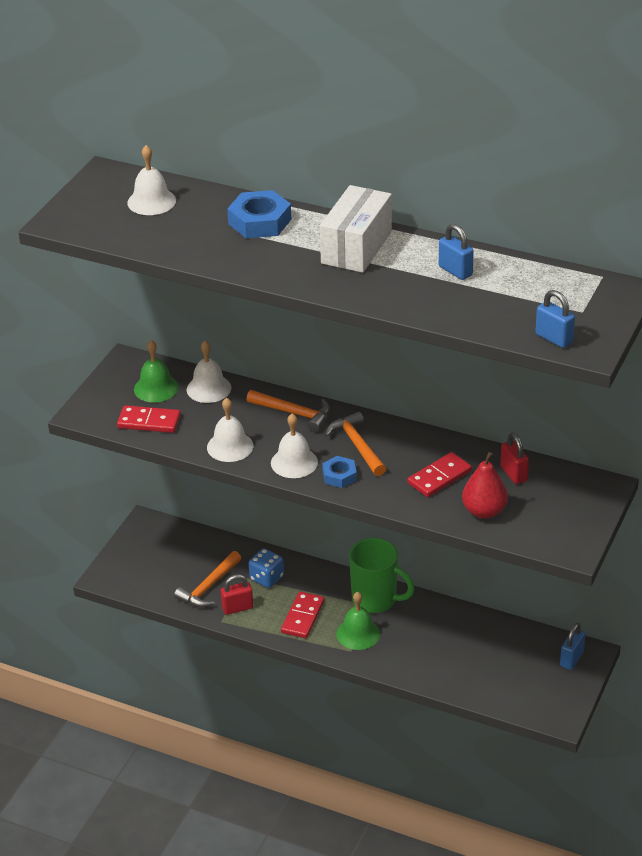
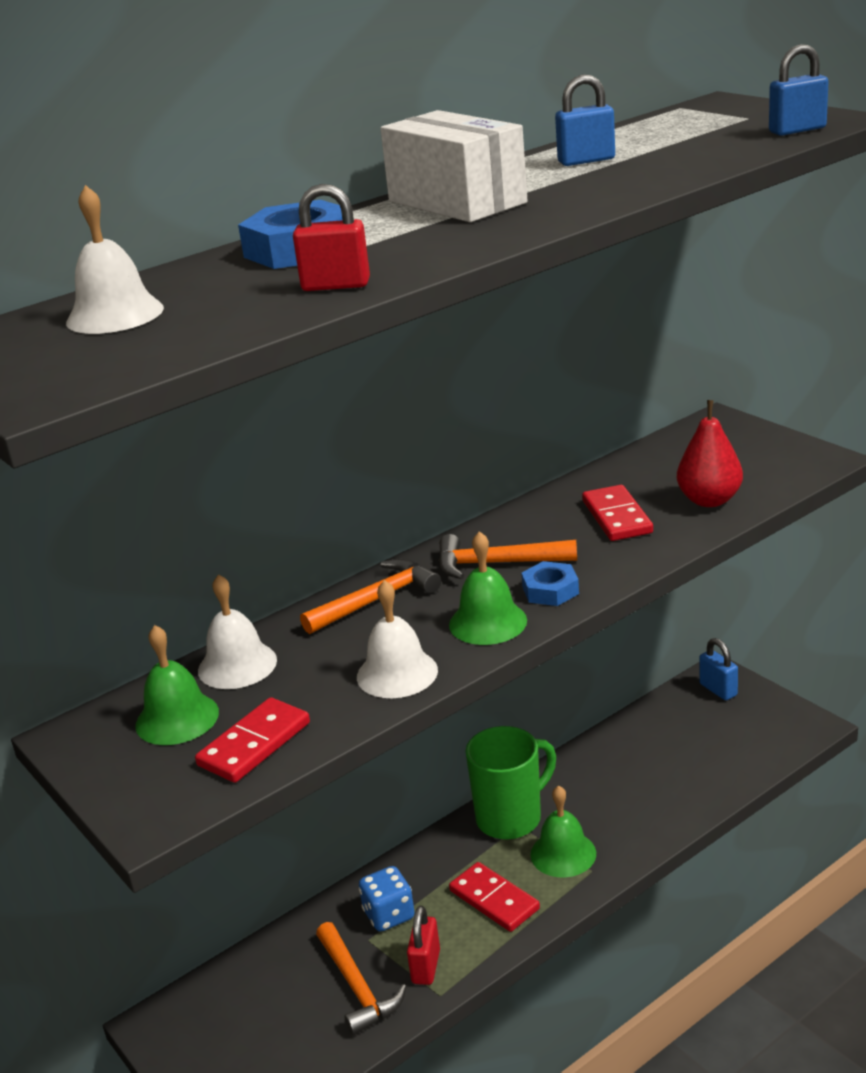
camera: 60 degrees left, 10 degrees down
(294, 462) = (488, 622): white bell -> green bell
(513, 474) = (650, 468): red padlock -> red padlock (336, 285)

